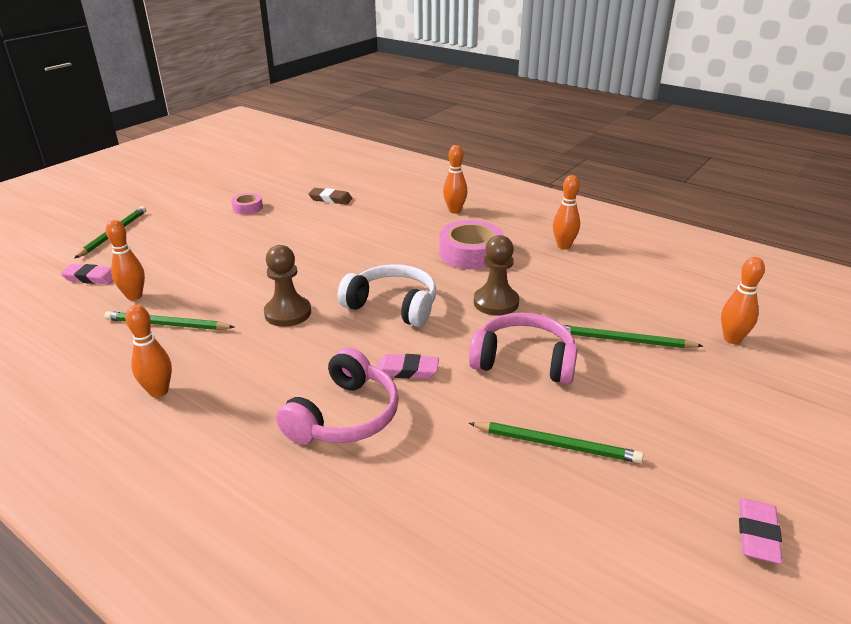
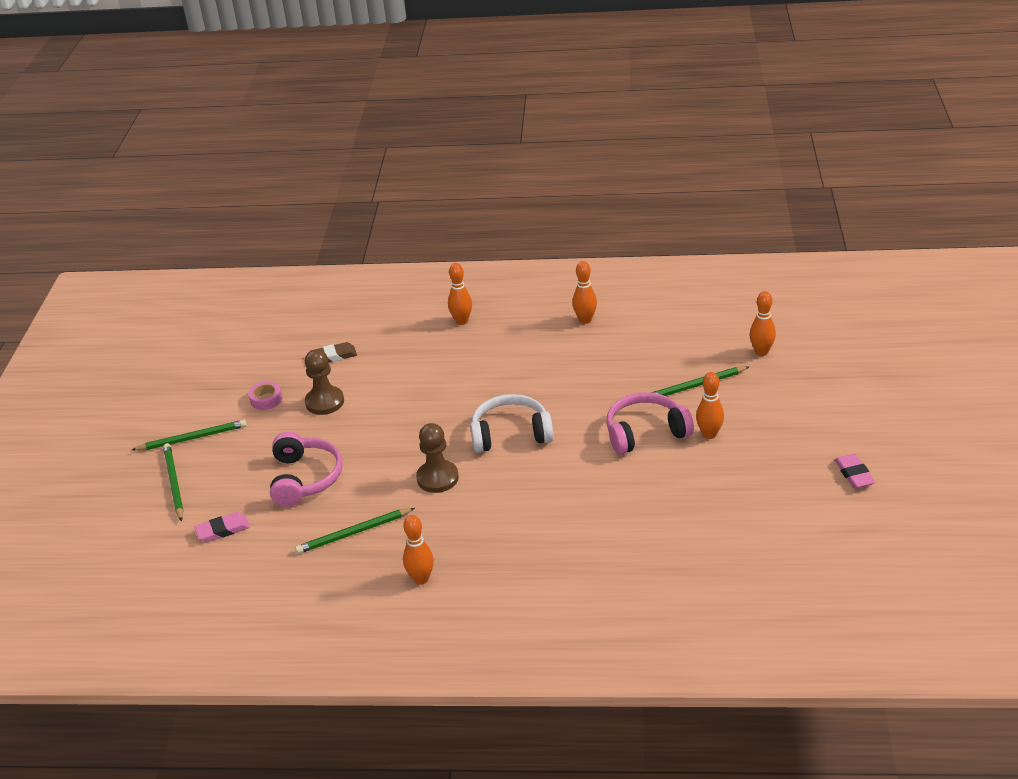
camera: 30 degrees left, 5 degrees up
(134, 296) = (289, 525): orange bowling pin -> orange bowling pin (709, 434)
(345, 416) = (570, 527): pink headphones -> pink headphones (305, 478)
(407, 370) = (576, 477): pink eraser -> none
(471, 253) = (520, 359): pink tape -> none
(496, 302) = (583, 395): brown pawn -> brown pawn (324, 402)
(556, 444) = (715, 478): green pencil -> green pencil (192, 438)

